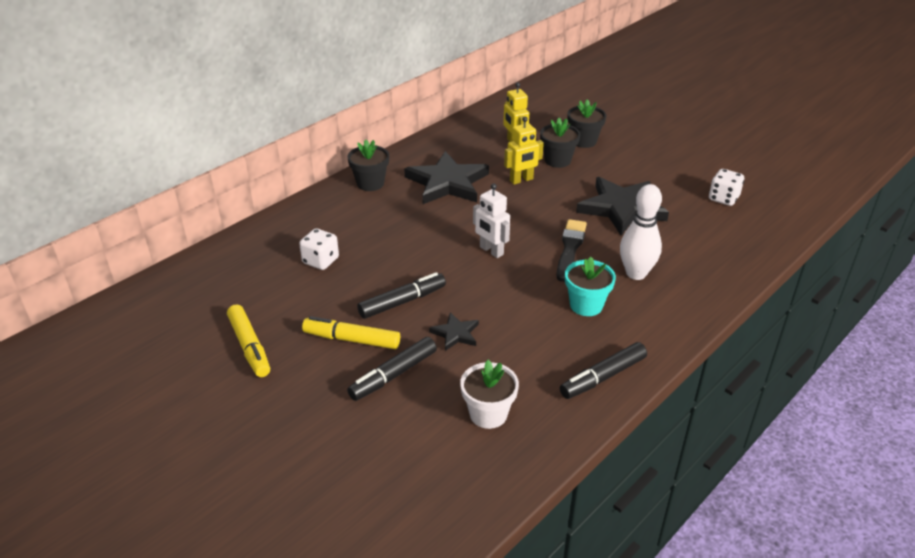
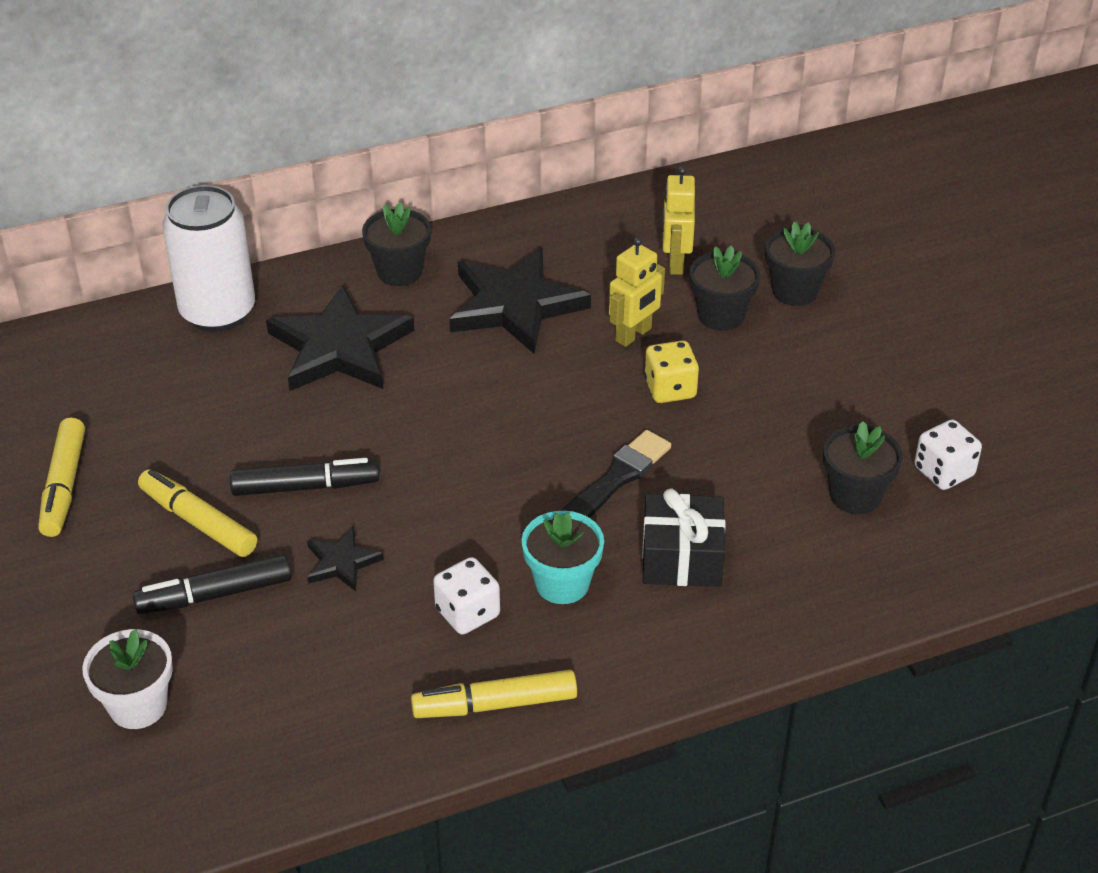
camera: 25 degrees right, 5 degrees up
(278, 229) = (218, 312): none -> white can
(320, 261) = (241, 382): white dice -> white dice (467, 613)
(488, 414) = (296, 698): white flower pot -> white flower pot (138, 706)
(491, 251) = (492, 445): white robot -> none
(521, 180) = (633, 335): yellow robot -> yellow robot turned 45 degrees counterclockwise
(561, 199) = (670, 389): none -> yellow dice
(603, 377) = (495, 705): black marker -> yellow marker
(621, 208) = (754, 436): black star -> black star (340, 347)
(636, 273) = (682, 558): white bowling pin -> black gift
(693, 220) = (855, 495): none -> black flower pot

